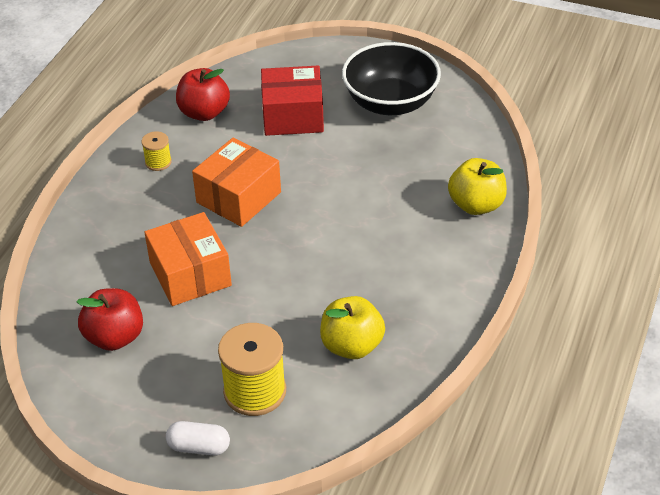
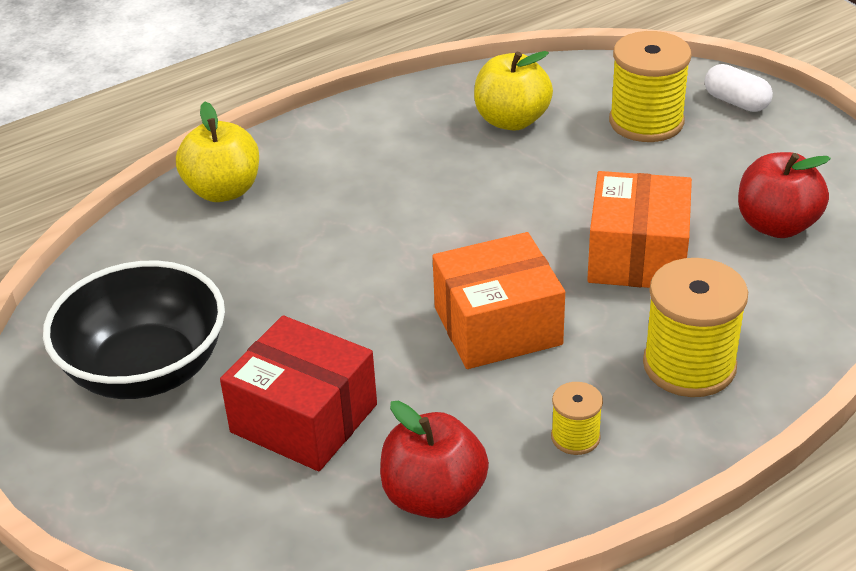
camera: 145 degrees left, 5 degrees down
(122, 221) = (689, 365): none -> yellow spool

